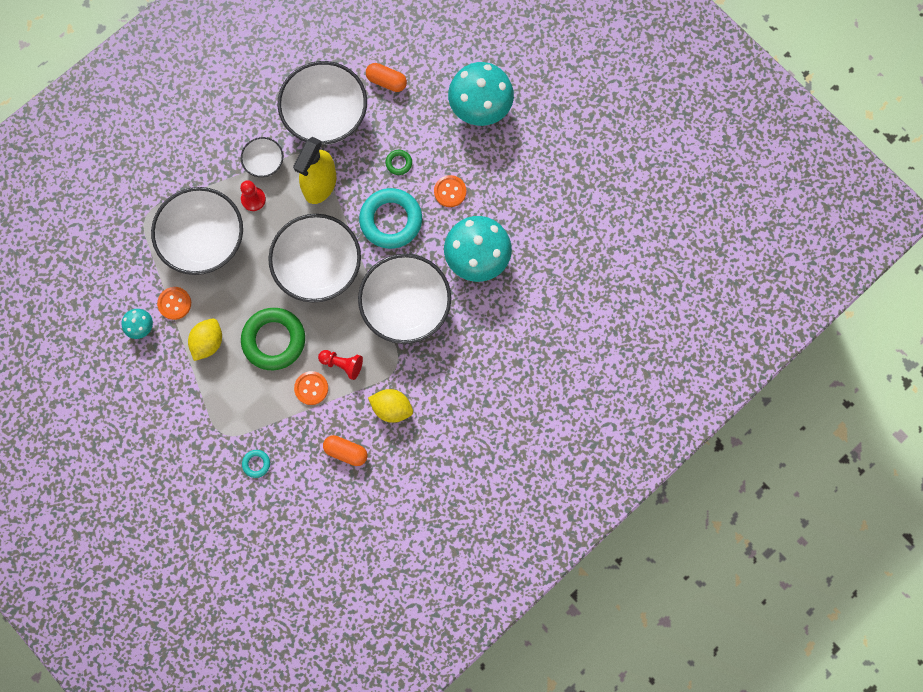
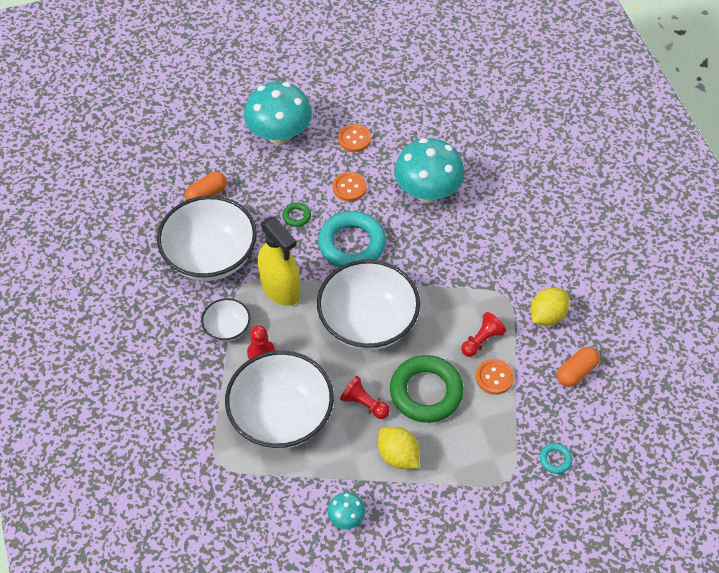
camera: 65 degrees left, 20 degrees down
(174, 303) = (337, 472): orange button -> orange button (354, 139)
(242, 297) = (364, 404): none -> red pawn
(406, 307) = (448, 265): white bowl -> none

